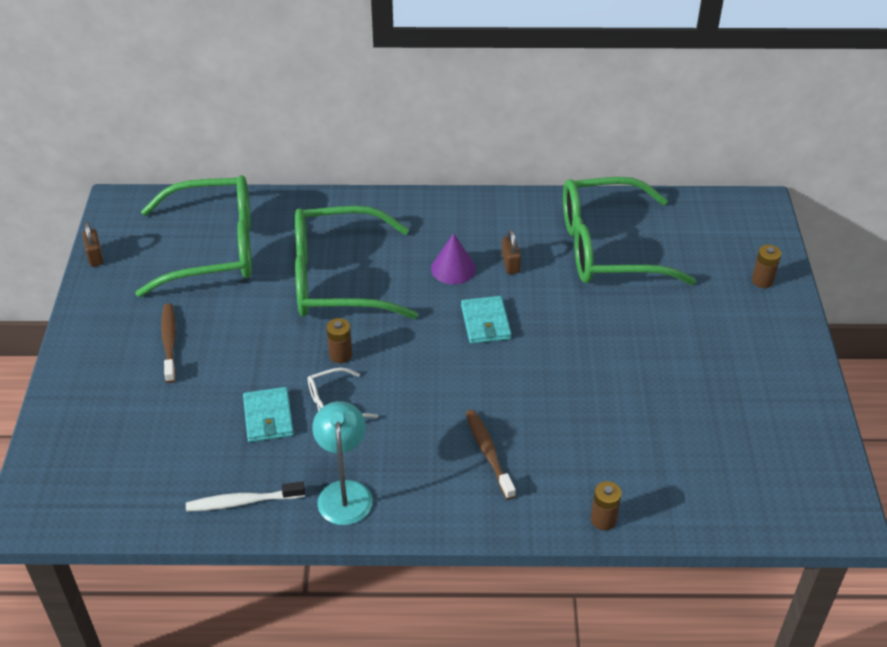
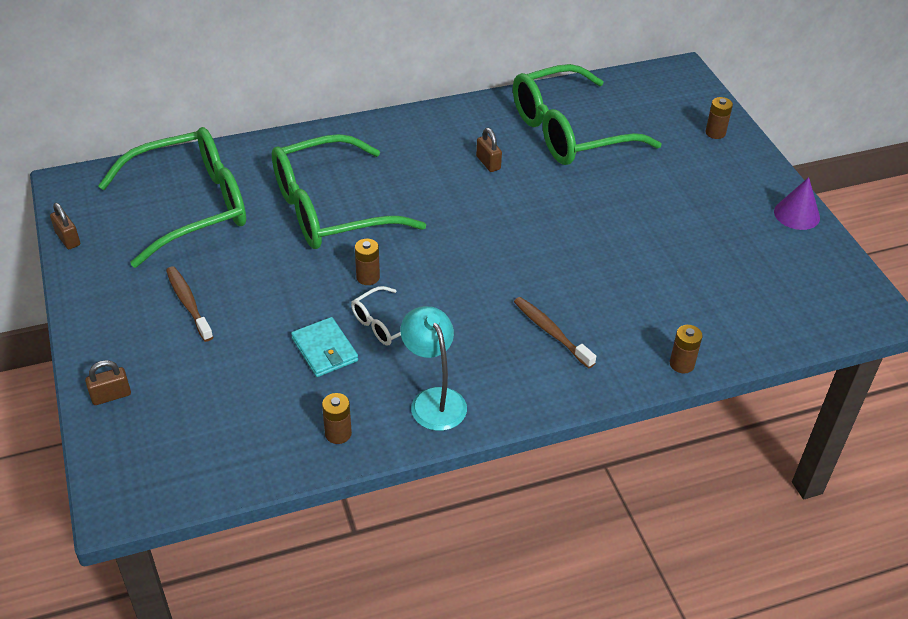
camera: 20 degrees left, 0 degrees up
(66, 413) = (111, 395): none -> brown padlock
(243, 502) = (338, 433): white toothbrush -> brown battery
(453, 268) = (437, 177): purple cone -> purple cone (796, 214)
(485, 322) = (491, 219): turquoise wallet -> none

